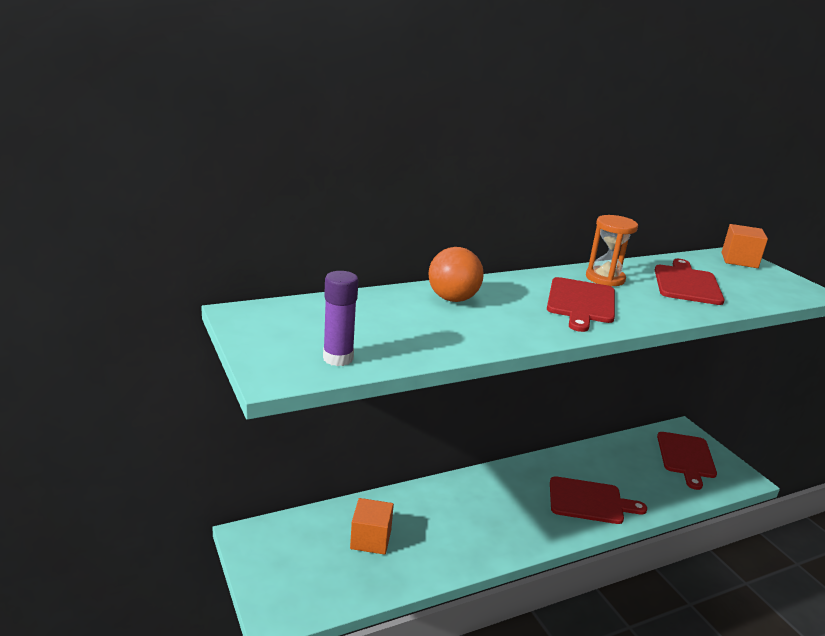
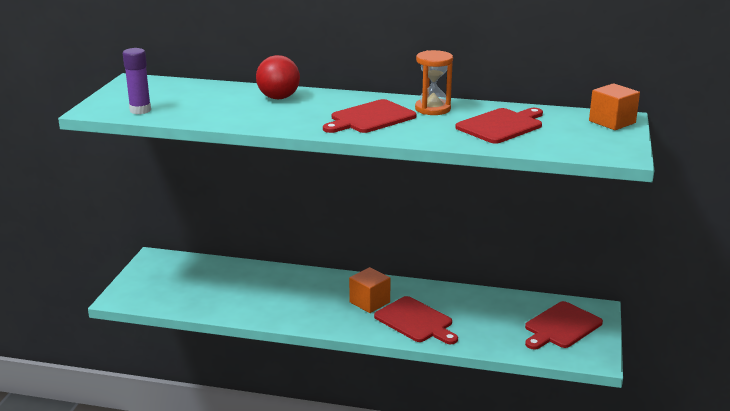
camera: 40 degrees right, 0 degrees up
(371, 539) = (223, 285): orange cube -> orange cube (369, 302)
(453, 299) = (278, 98): orange ball -> red ball

